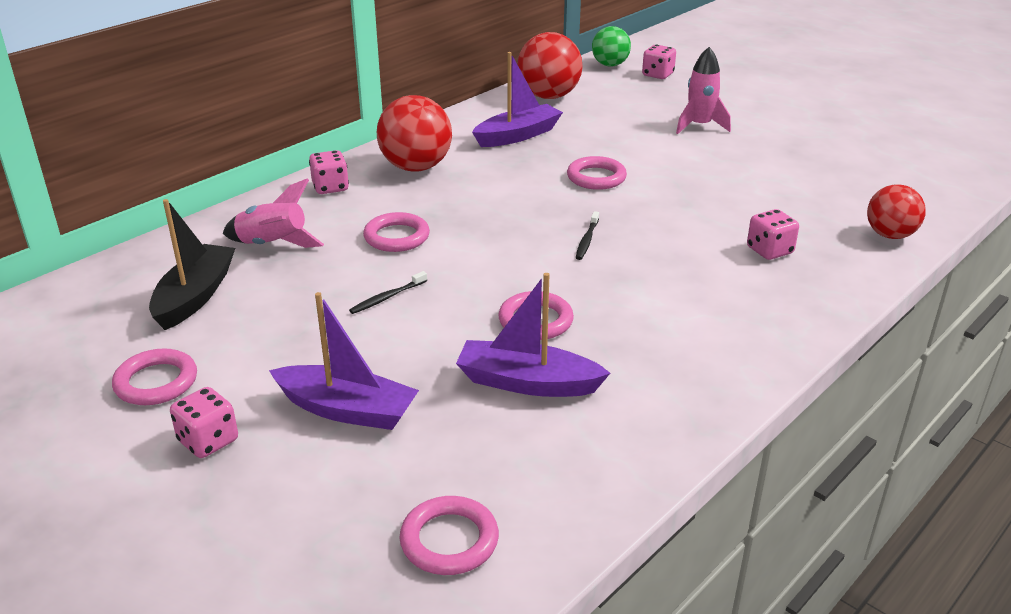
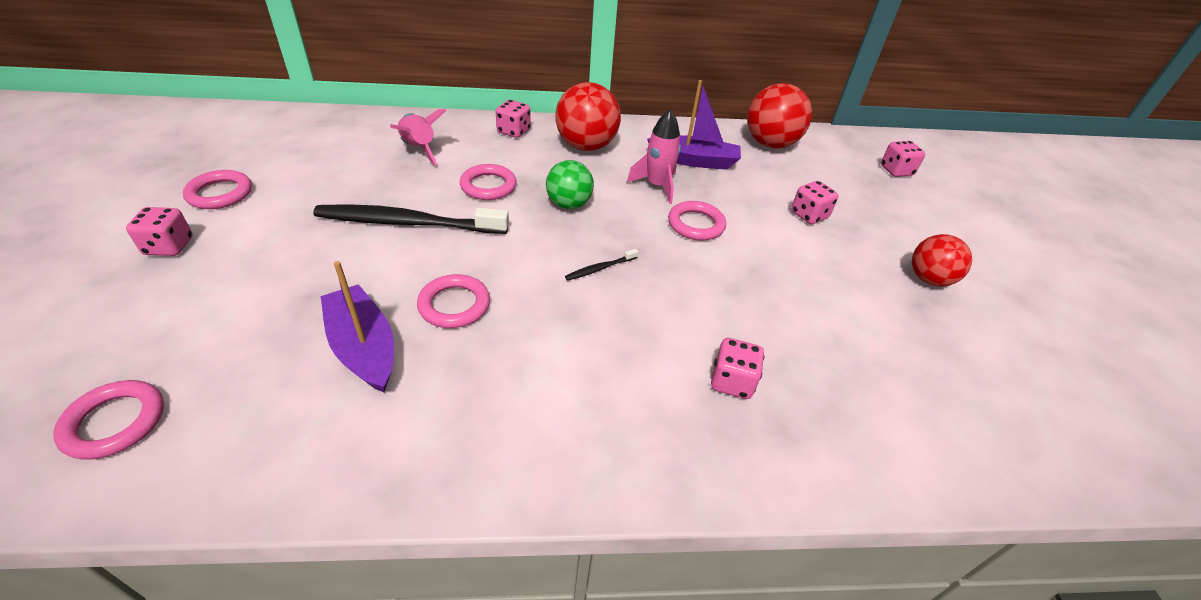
camera: 40 degrees right, 10 degrees up
(195, 296) = (328, 156): black boat -> none
(347, 410) = (251, 281): purple boat -> none
(387, 297) = (408, 223): black toothbrush -> black toothbrush, size x2.46
(610, 65) = (865, 144): green ball -> green ball (569, 204)
(654, 132) = (809, 215): none -> pink dice
(699, 126) = (861, 232): pink rocket -> pink rocket (657, 186)
(890, 235) = (887, 456): red ball -> red ball (928, 279)

